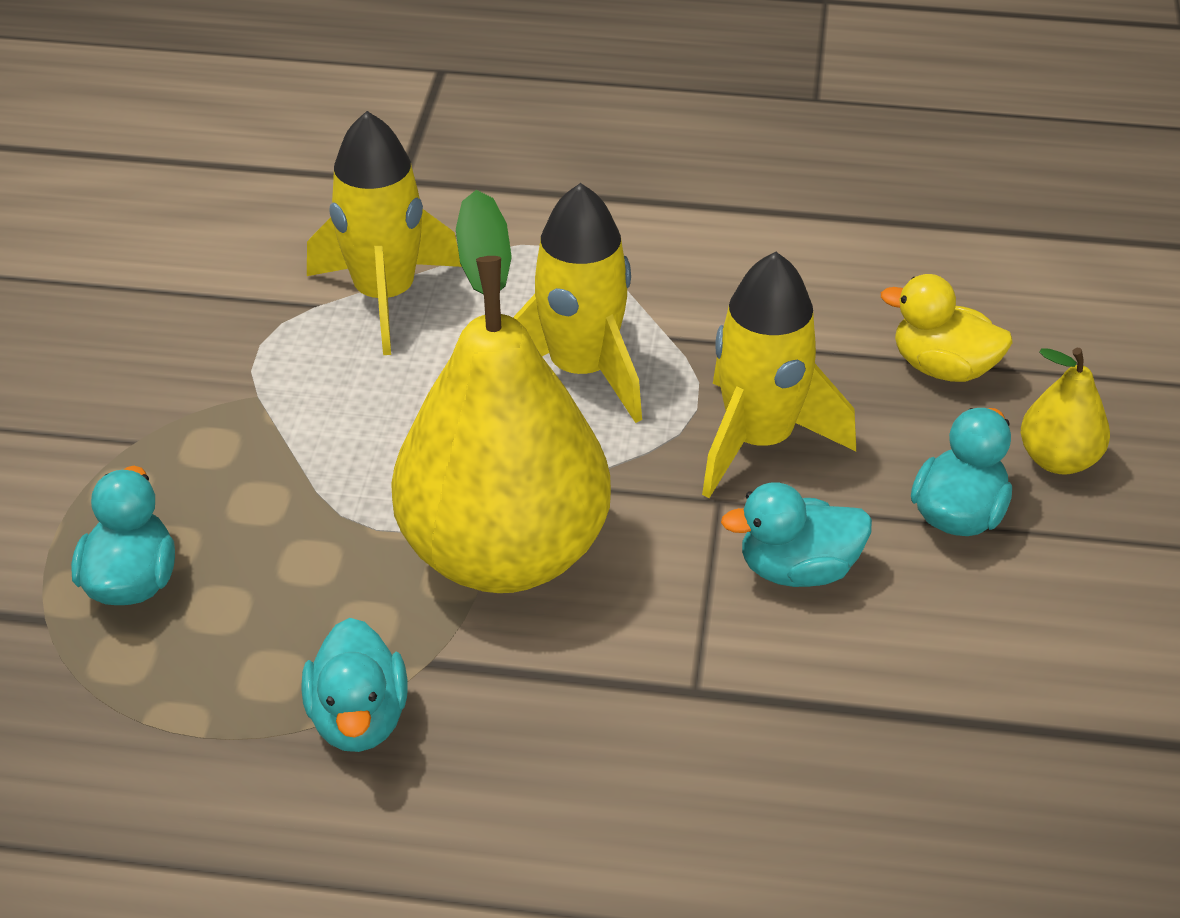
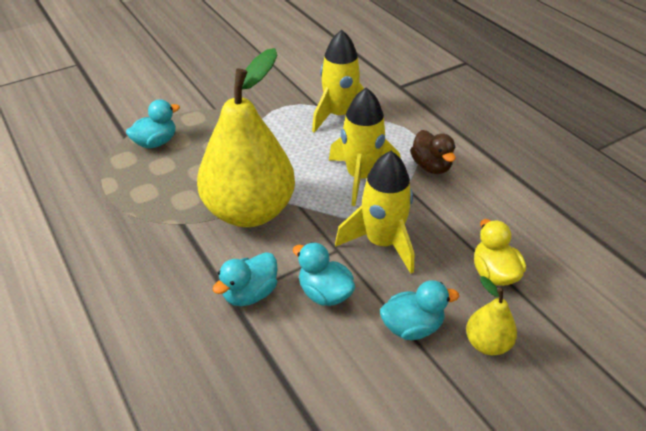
camera: 50 degrees right, 0 degrees up
(359, 719) = (141, 222): turquoise duck -> turquoise duck (250, 293)
(651, 279) = (431, 166): none -> brown duck

